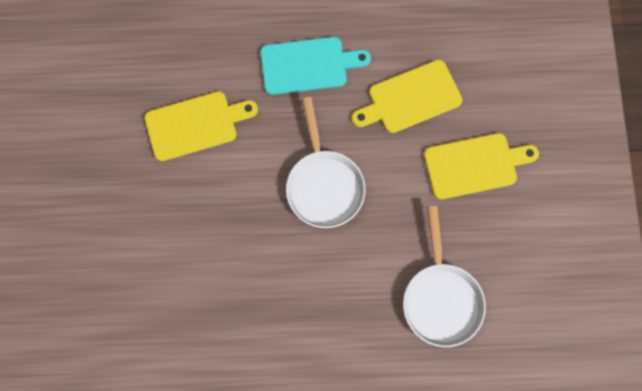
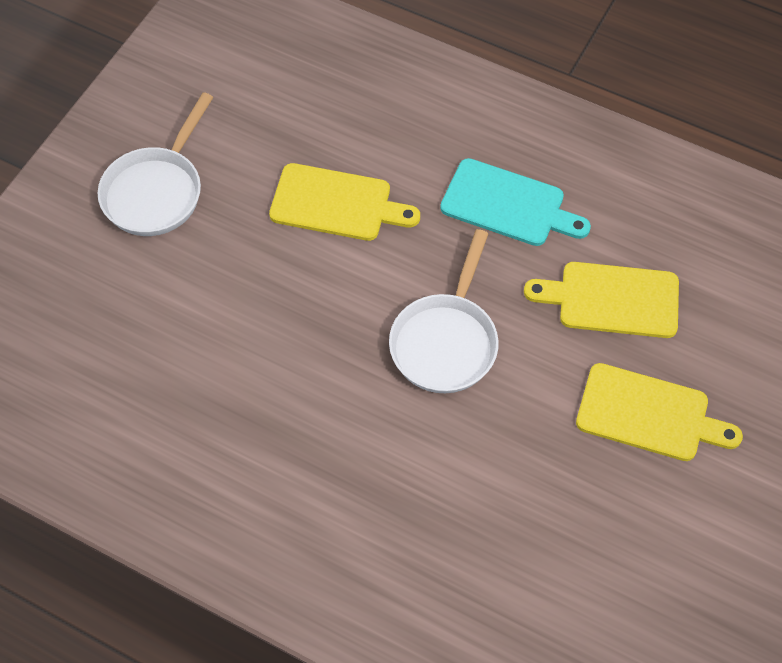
camera: 30 degrees right, 15 degrees down
(441, 298) = (512, 545): white pan -> white pan (156, 191)

